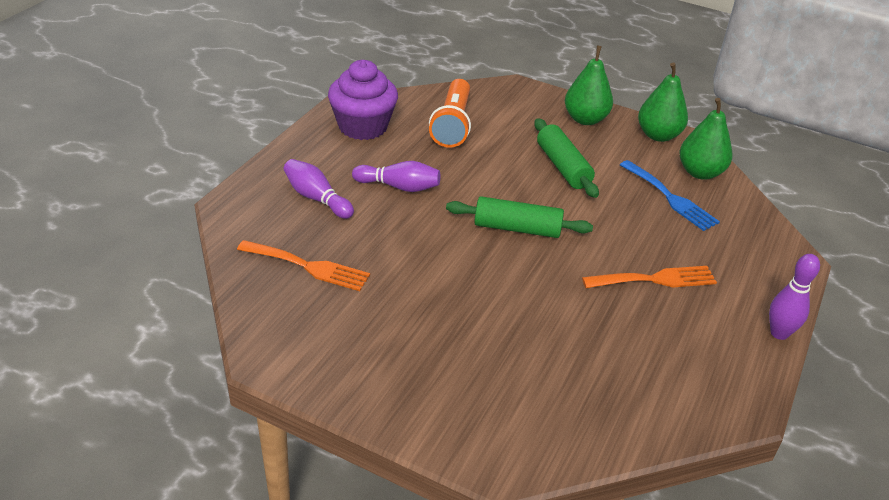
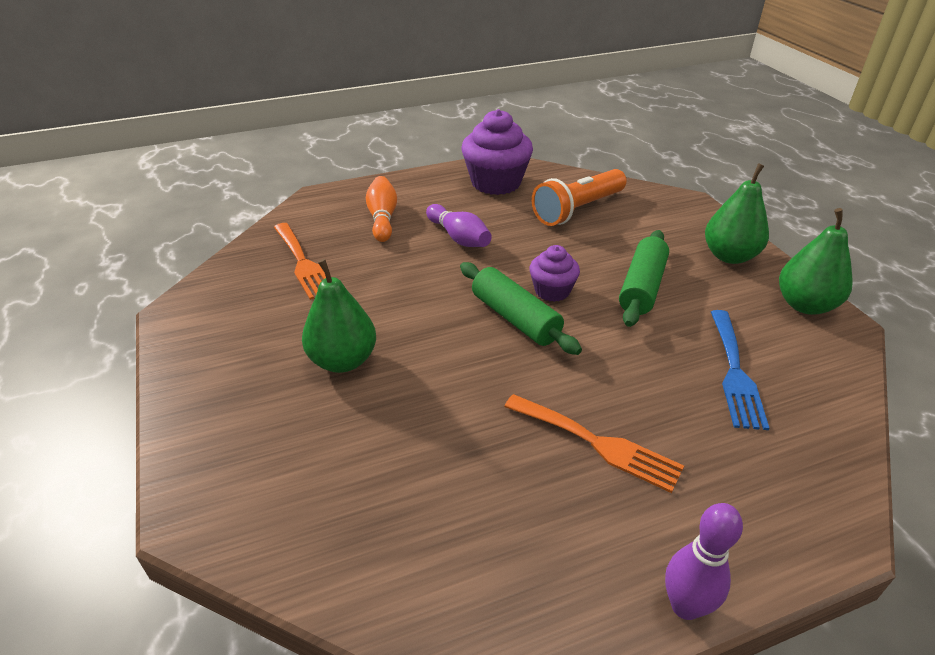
camera: 45 degrees right, 0 degrees up
(316, 198) = (382, 218): purple bowling pin -> orange bowling pin
(514, 197) = (552, 291): none -> purple cupcake
(700, 172) = (814, 365): green pear -> green pear (343, 360)

